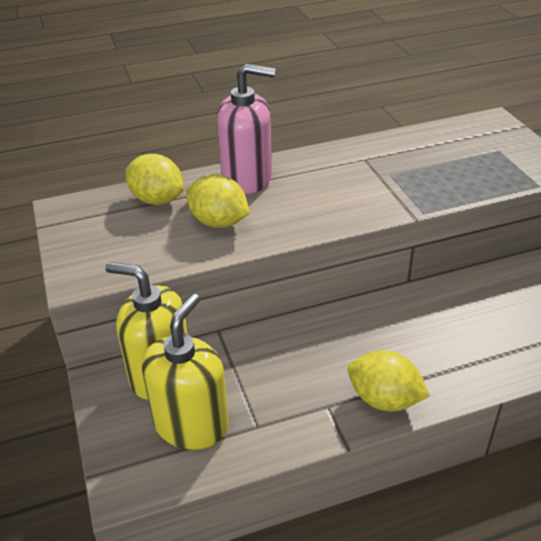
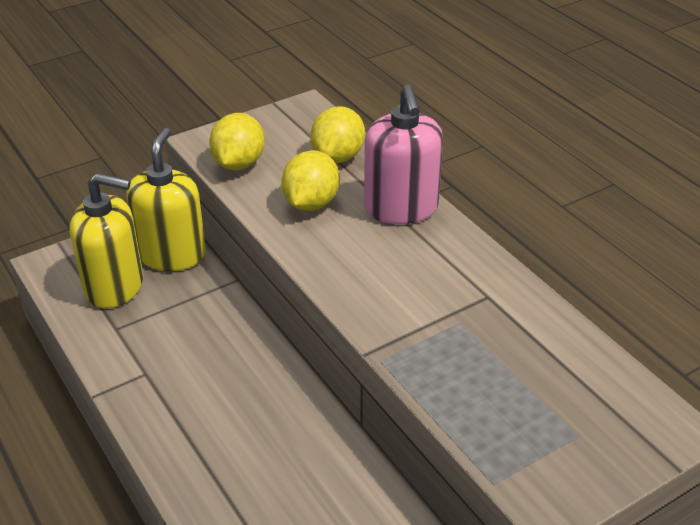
camera: 75 degrees right, 0 degrees up
(384, 399) = (157, 416): yellow lemon -> yellow lemon (238, 164)

